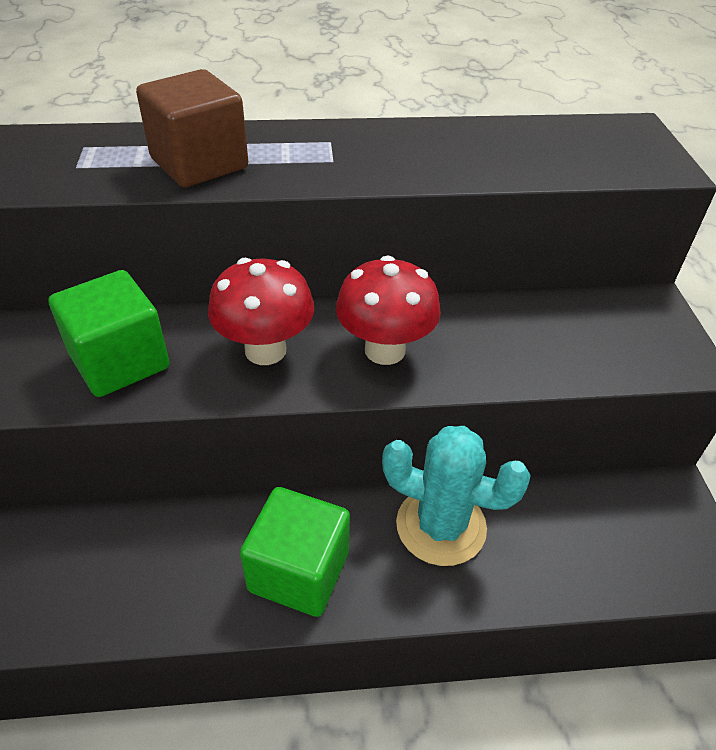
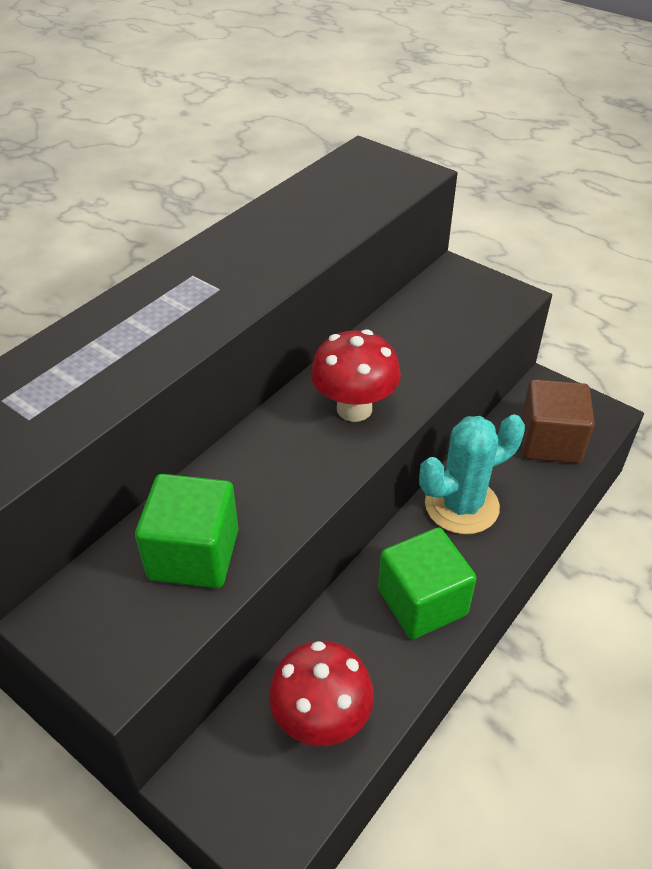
camera: 45 degrees left, 0 degrees up
(199, 163) = (127, 351): brown cube -> brown cube (550, 441)
(265, 350) = (282, 466): red mushroom -> red mushroom (321, 720)

